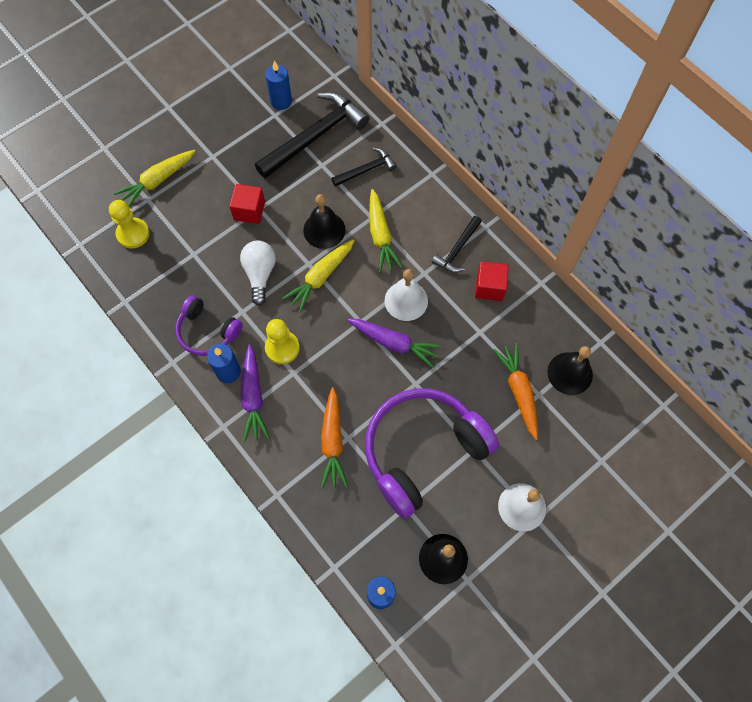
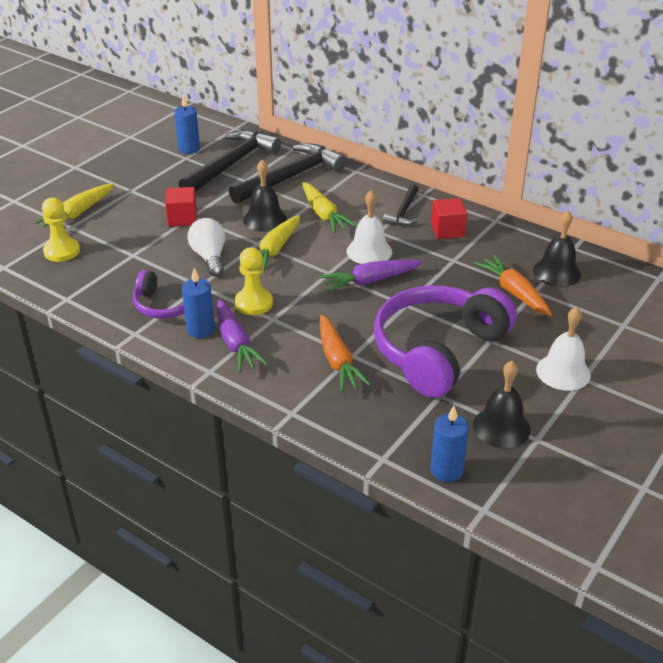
camera: 15 degrees left, 30 degrees down
(366, 170) = (291, 177): black hammer -> black hammer, size x1.91
(394, 343) = (370, 281): purple carrot -> purple carrot turned 150 degrees clockwise

